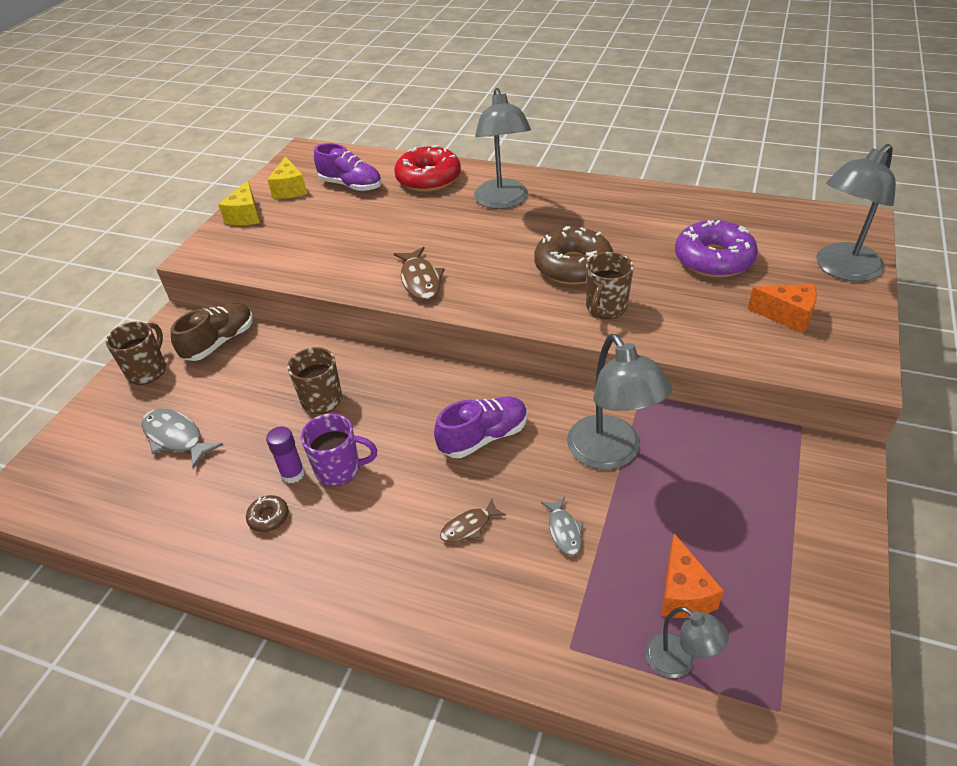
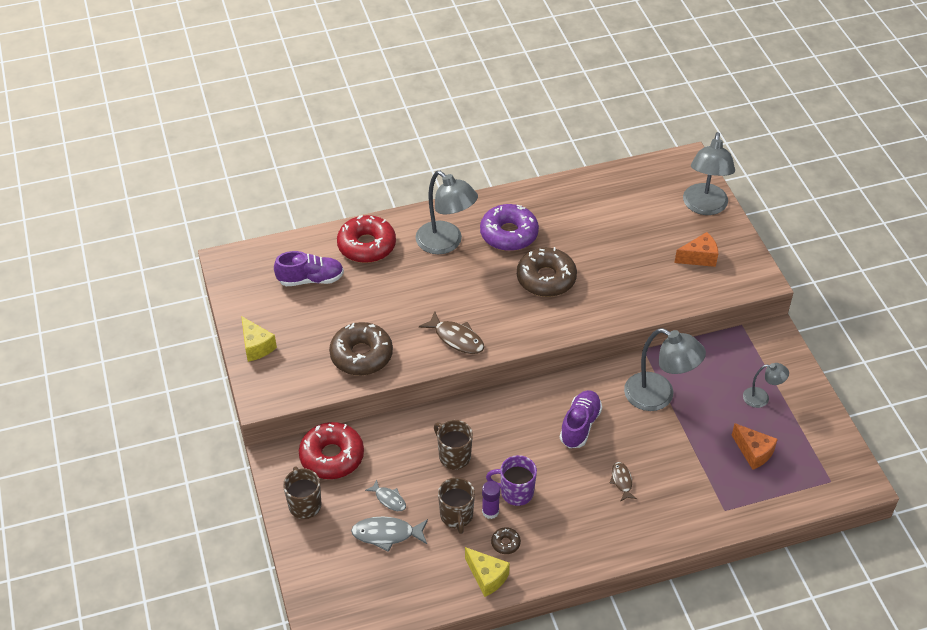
camera: 40 degrees left, 5 degrees up
(220, 342) = (332, 456): brown shoe -> red donut
(290, 189) = (263, 305): yellow cheese -> yellow cheese (487, 577)
(318, 258) = (361, 355): none -> brown donut
(339, 469) = (515, 492): purple mug -> purple mug turned 135 degrees counterclockwise
(469, 526) = (622, 481): brown fish -> brown fish turned 150 degrees clockwise
(564, 531) = (672, 454): grey fish -> grey fish (389, 499)
(606, 308) = (594, 301): brown mug -> brown mug (456, 516)
(679, 662) = (776, 486): grey lamp -> grey lamp (761, 398)
(713, 259) = (627, 232): purple donut -> purple donut (509, 234)

